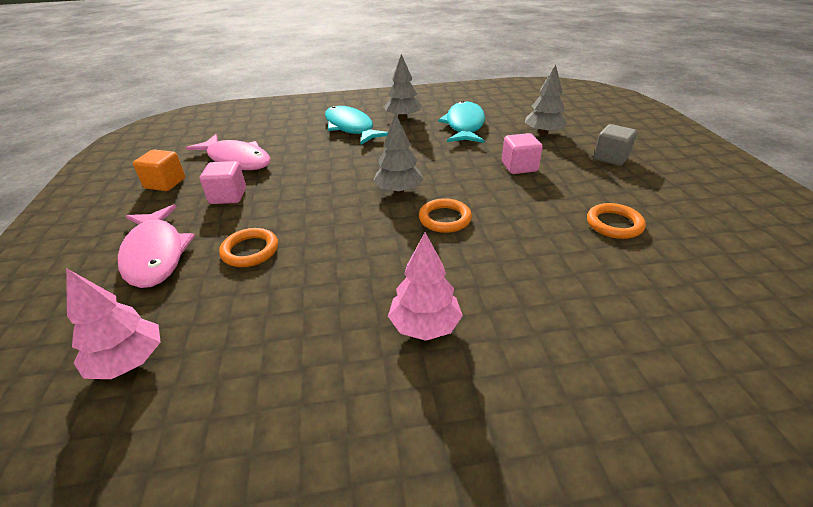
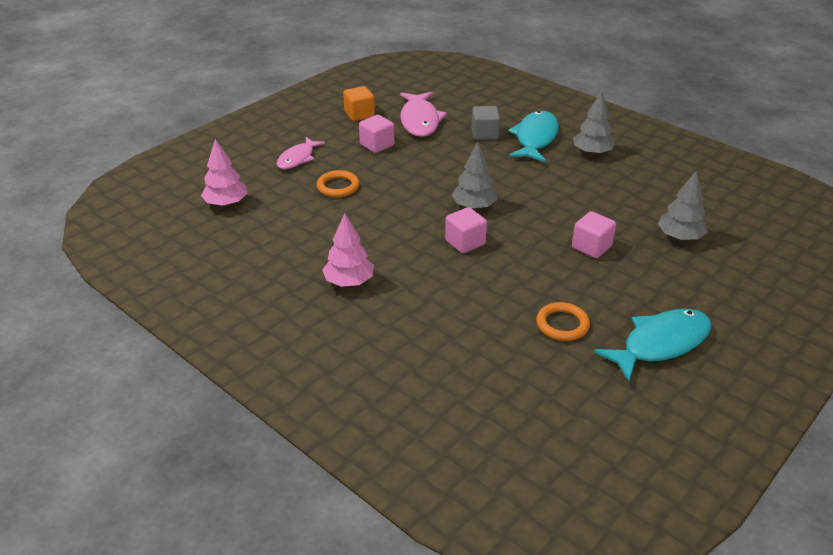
camera: 50 degrees right, 0 degrees up
(155, 254) = (298, 158): pink fish -> pink fish, size x0.65
(444, 219) = (465, 242): orange ring -> pink cube
(464, 125) = (627, 189): turquoise fish -> turquoise fish (660, 344)
(611, 158) = (685, 292): grey cube -> grey cube (484, 134)

